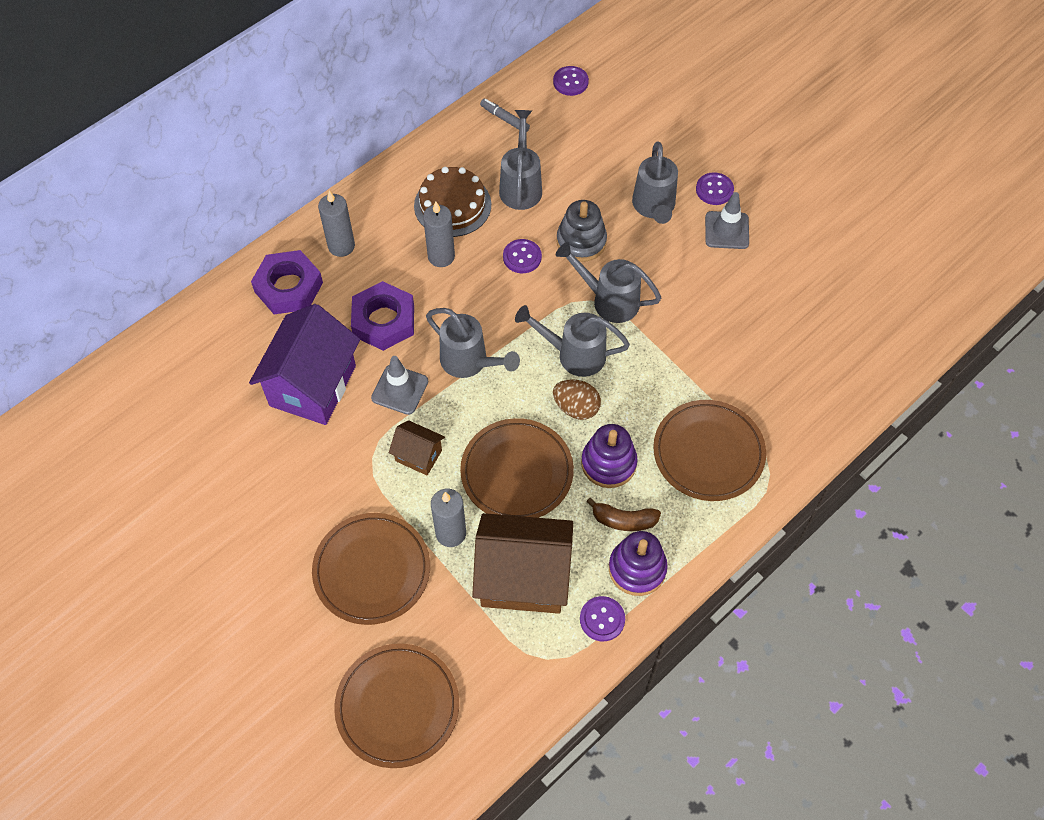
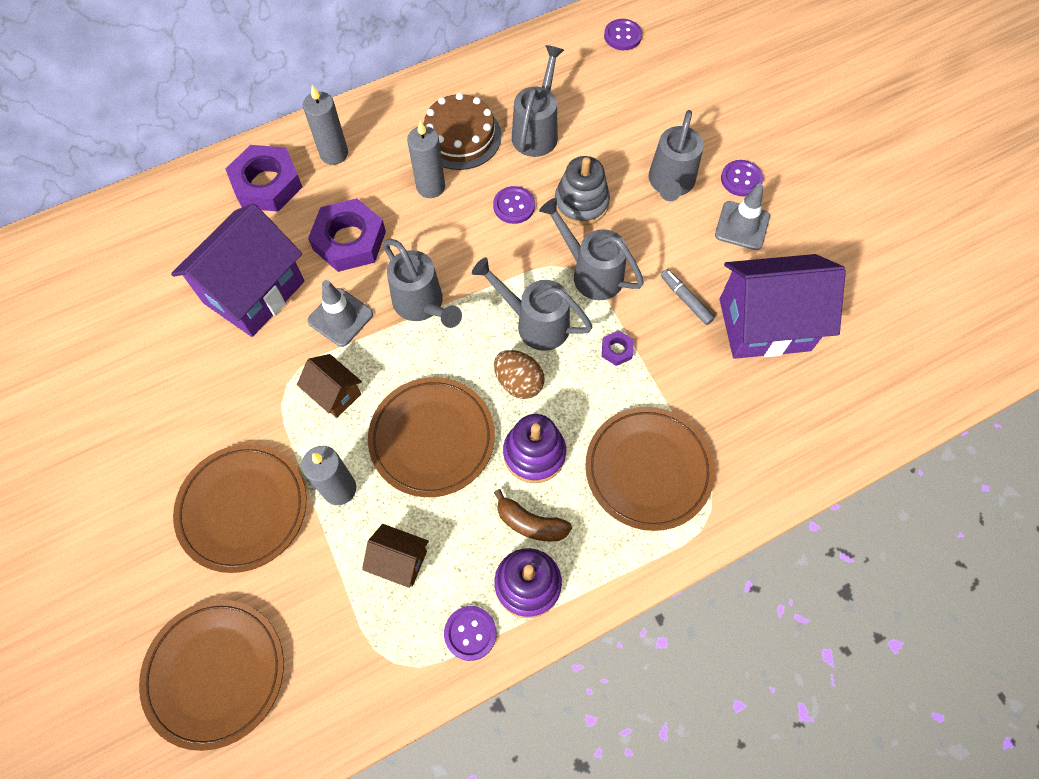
camera: 15 degrees right, 5 degrees up
(504, 119) = (542, 60): grey marker -> grey marker (685, 299)
(523, 578) = (399, 561): brown house -> brown house, size x0.49
(651, 361) = (617, 350): none -> purple nut
(770, 310) = (764, 324): none -> purple house

